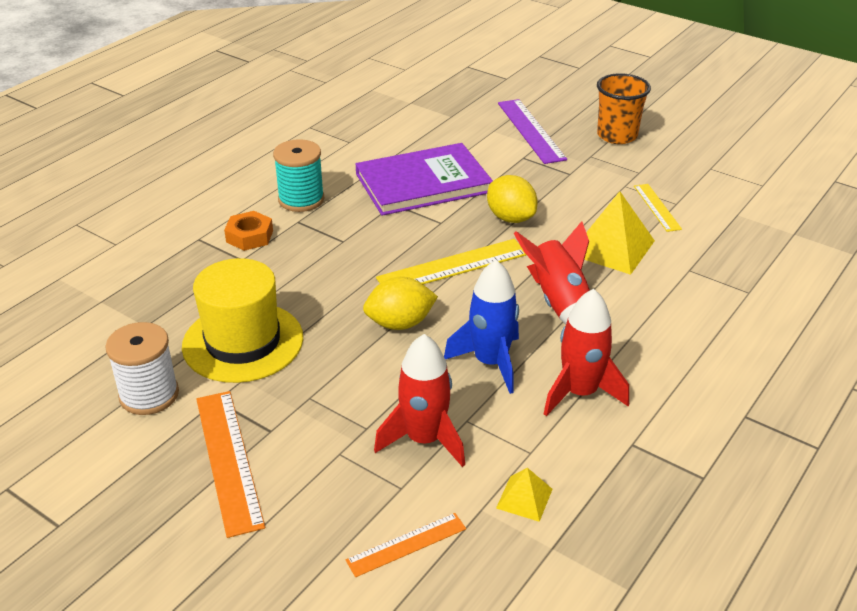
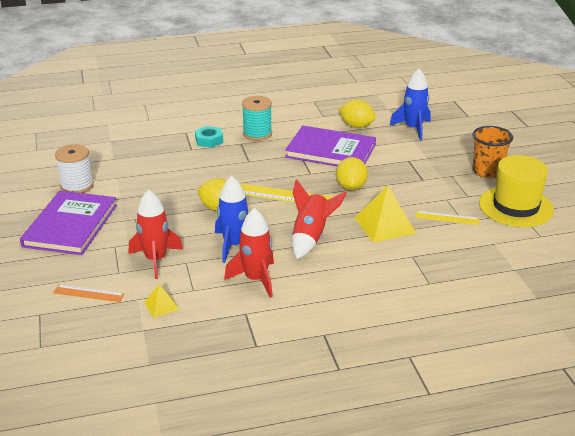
camera: 40 degrees right, 5 degrees down
(228, 460) = (70, 225): orange ruler -> purple book
(243, 342) = (141, 183): yellow hat -> yellow hat (516, 207)
(249, 236) = (209, 140): orange nut -> turquoise nut
(406, 139) = (356, 126): none -> yellow lemon
(473, 116) = (413, 129): none -> blue rocket
(531, 130) = (436, 148): purple ruler -> none
(657, 207) = (447, 218): yellow ruler -> yellow ruler turned 75 degrees clockwise

